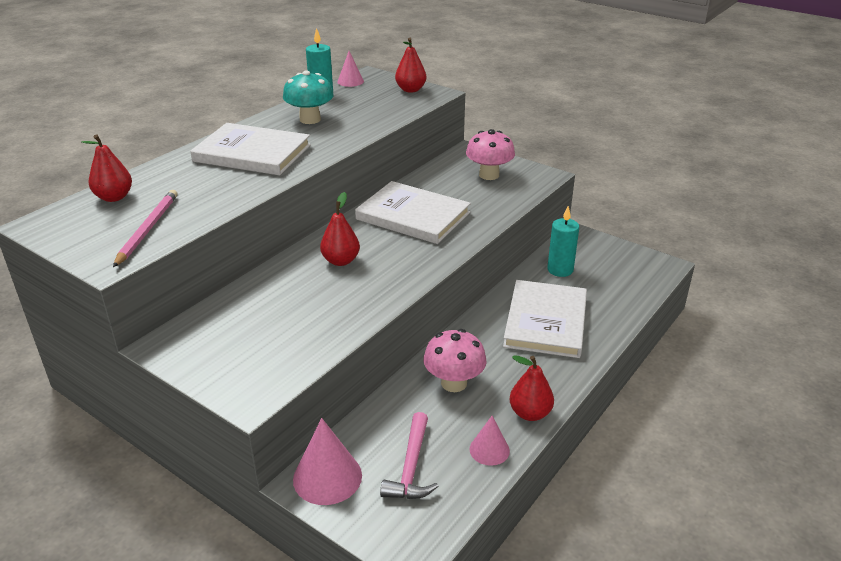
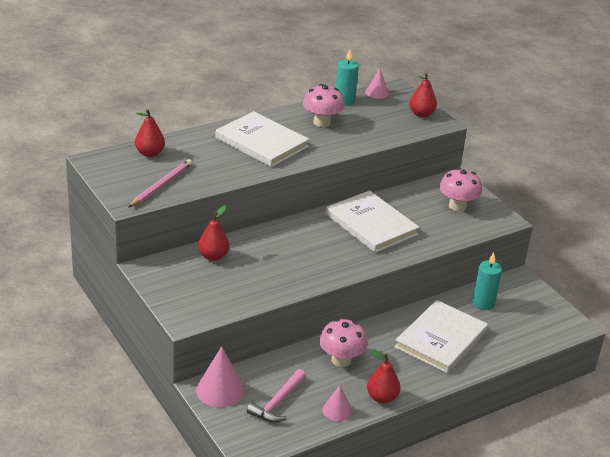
camera: 20 degrees right, 0 degrees up
(310, 119) = (322, 122): turquoise mushroom -> pink mushroom
(341, 261) = (295, 244): red pear -> red pear (213, 256)

